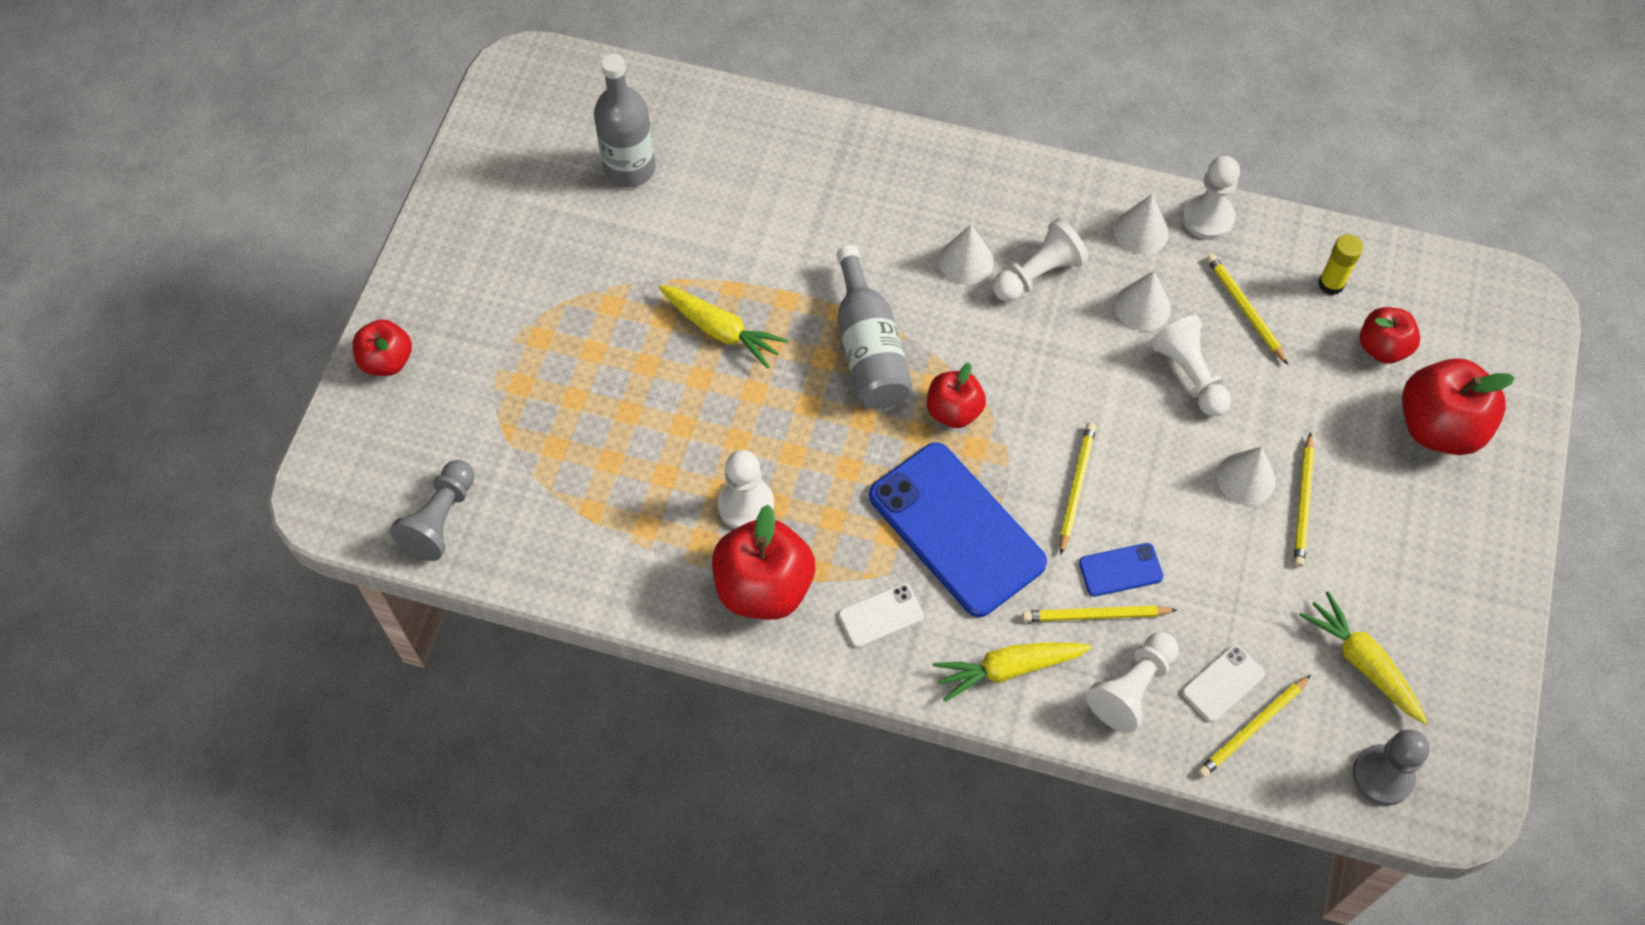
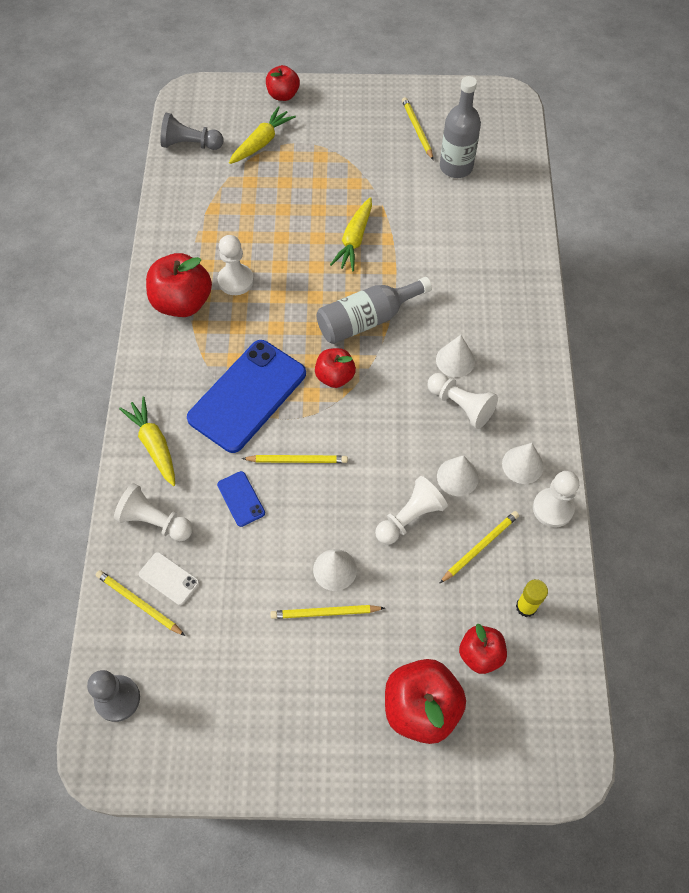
camera: 75 degrees right, 0 degrees up
(881, 615) = (176, 367): white phone -> none
(1095, 616) = (203, 489): yellow pencil -> yellow pencil (417, 129)
(1362, 663) = (203, 673): yellow carrot -> yellow carrot (261, 142)

